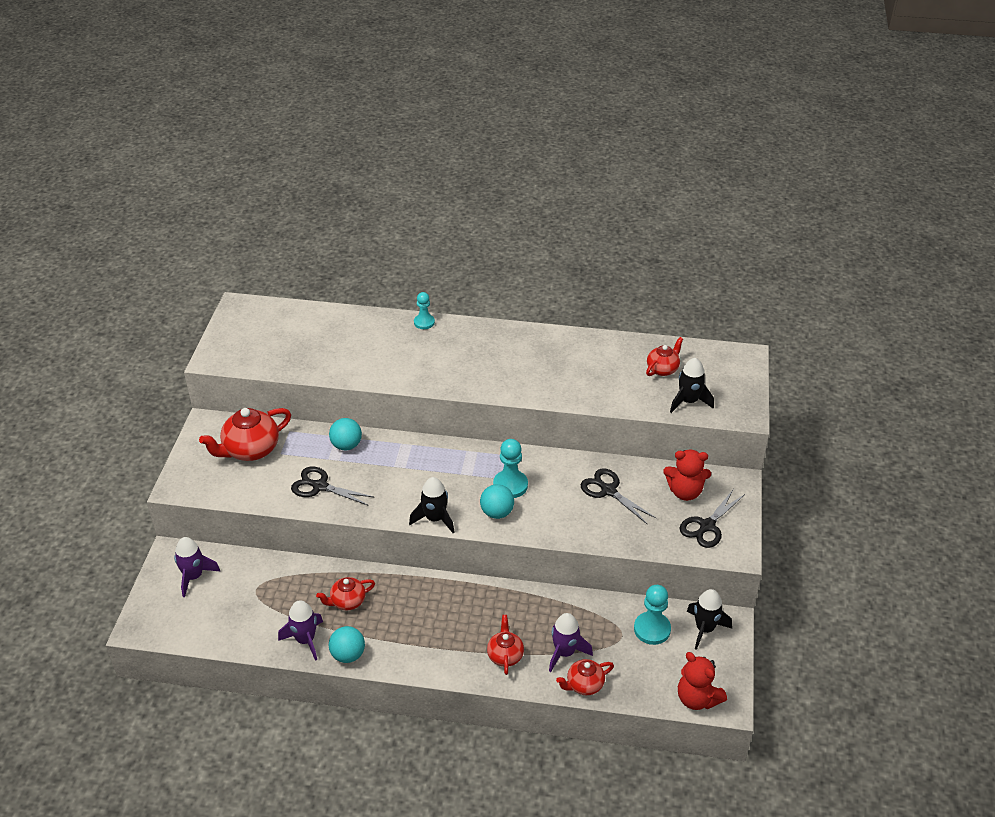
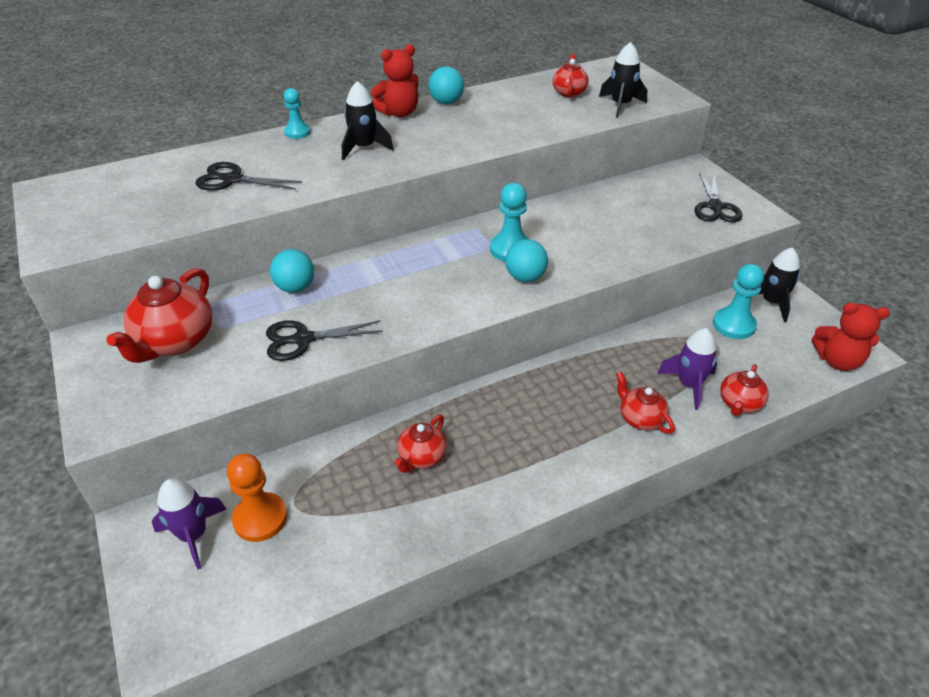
camera: 35 degrees left, 0 degrees up
(233, 587) = (260, 518): none -> orange pawn
(305, 640) = (412, 527): purple rocket -> none
(348, 655) = (480, 514): turquoise ball -> turquoise ball (446, 102)
(435, 519) = (469, 311): black rocket -> black rocket (364, 148)
(608, 490) = (603, 216): black scissors -> black scissors (232, 179)
(685, 492) = (665, 190): red teddy bear -> red teddy bear (399, 113)

